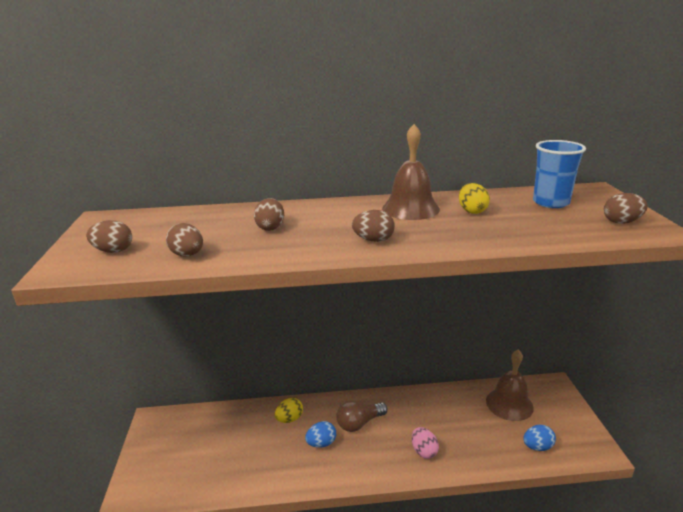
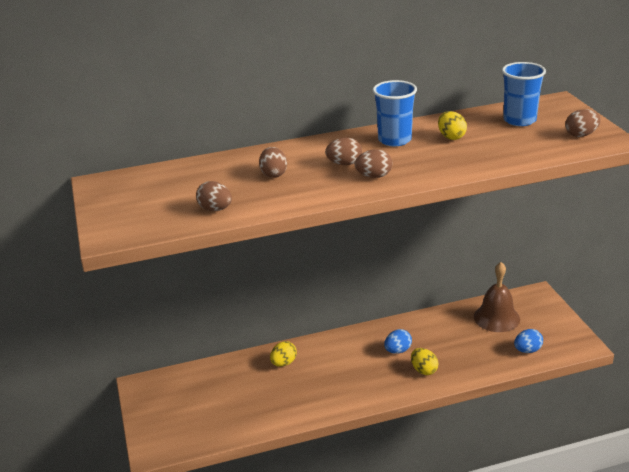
camera: 10 degrees left, 5 degrees up
(113, 251) = (142, 213): brown egg -> brown egg (344, 164)
(321, 443) = (323, 379): blue egg -> blue egg (398, 351)
(359, 423) = (355, 356): brown light bulb -> none
(410, 208) = (394, 140): brown bell -> blue cup
(424, 451) = (424, 370): pink egg -> yellow egg

